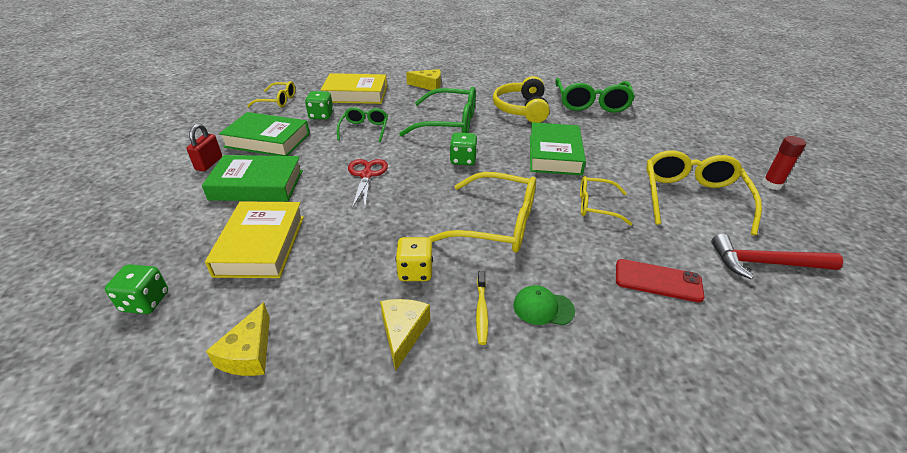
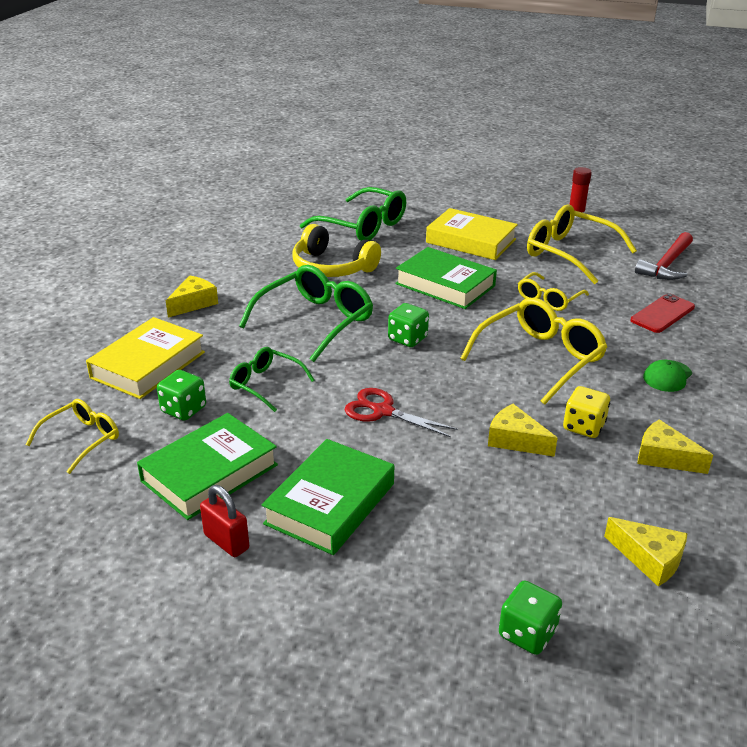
camera: 60 degrees left, 5 degrees down
(261, 245) = (472, 522): yellow book -> yellow book (471, 241)
(371, 240) = (515, 440): none -> yellow cheese
(481, 311) = (657, 407): yellow toothbrush -> none

